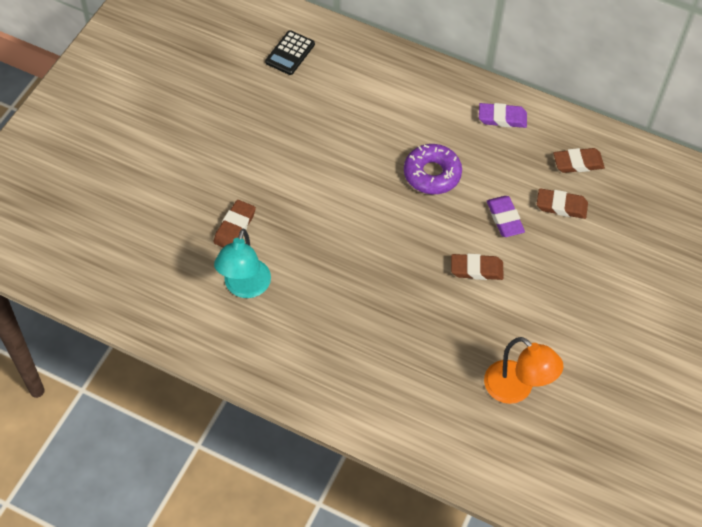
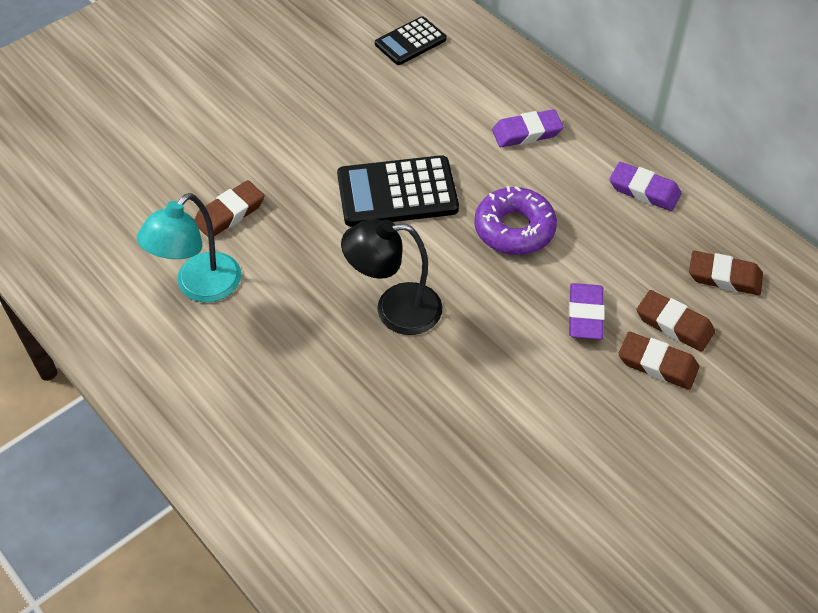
camera: 25 degrees right, 5 degrees down
(341, 173) = (397, 192): none -> black calculator
(383, 257) = (394, 309): none -> black lamp
(406, 100) = (527, 132): none -> purple eraser
(476, 269) = (513, 366): brown eraser -> brown eraser (657, 364)
(516, 389) = (487, 549): orange lamp -> none

